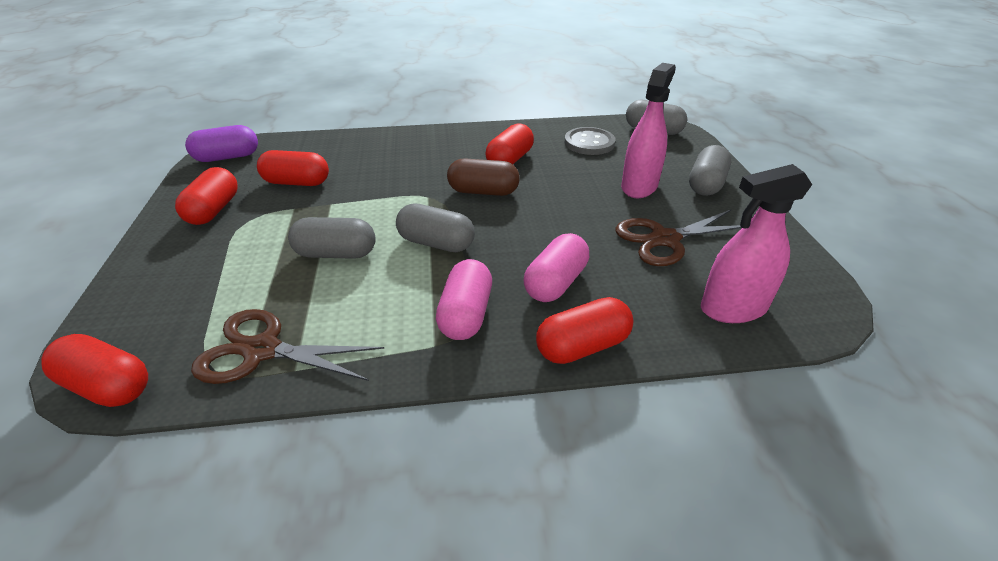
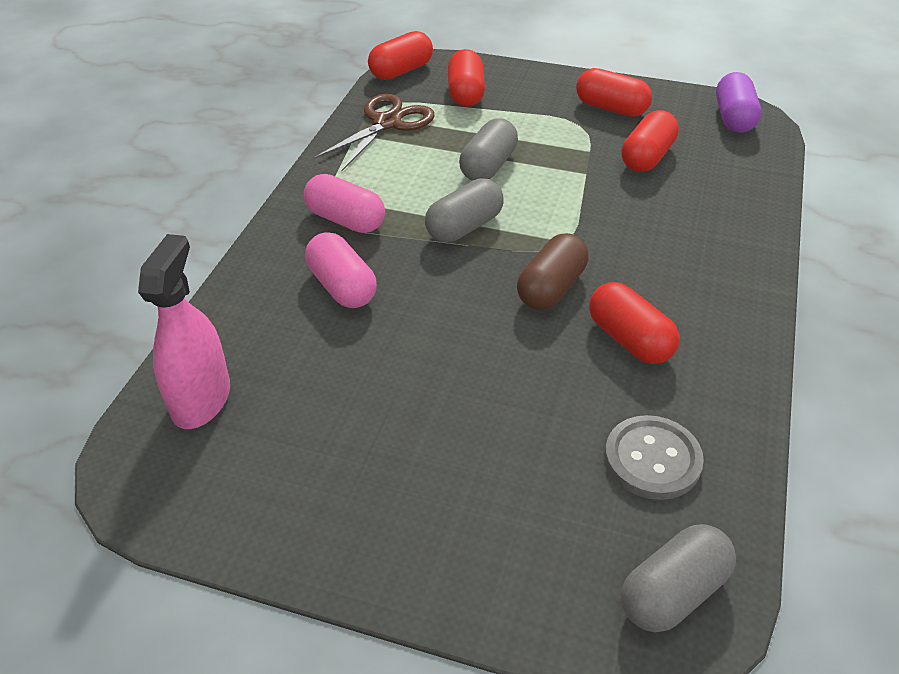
camera: 115 degrees right, 5 degrees up
(582, 346) = (253, 272): red capsule -> red capsule (466, 93)
(639, 186) = (478, 451): pink spray bottle -> none
(665, 239) = (345, 410): brown scissors -> none
(706, 184) = (437, 545): grey capsule -> none

